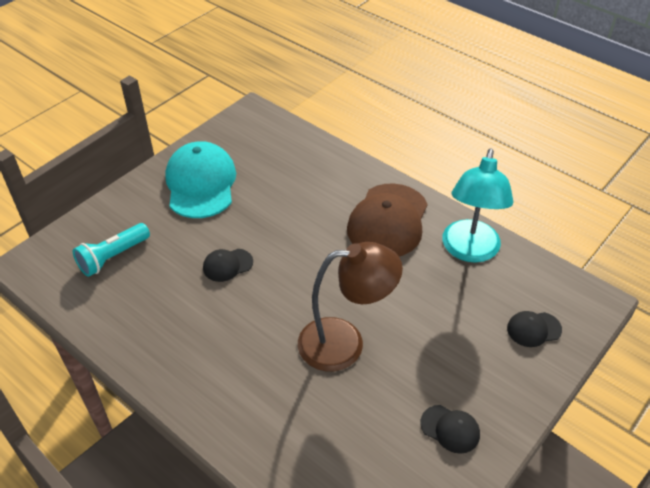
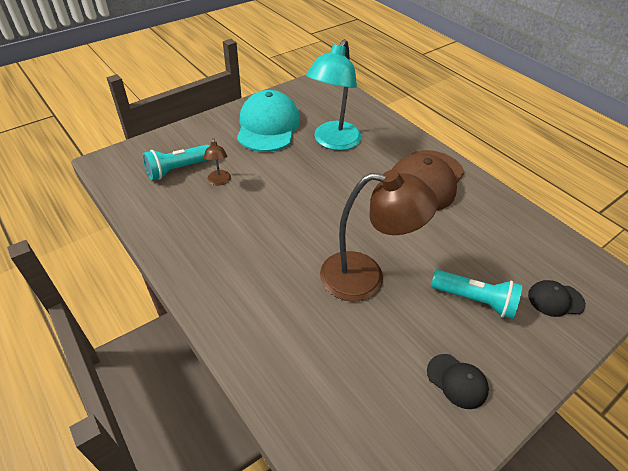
camera: 10 degrees right, 0 degrees up
(164, 263) = (219, 181): none -> brown lamp
(227, 265) = (273, 192): black cap -> none
(457, 345) = (475, 300): none -> turquoise flashlight
(469, 251) = (498, 218): turquoise lamp -> turquoise lamp (333, 142)

